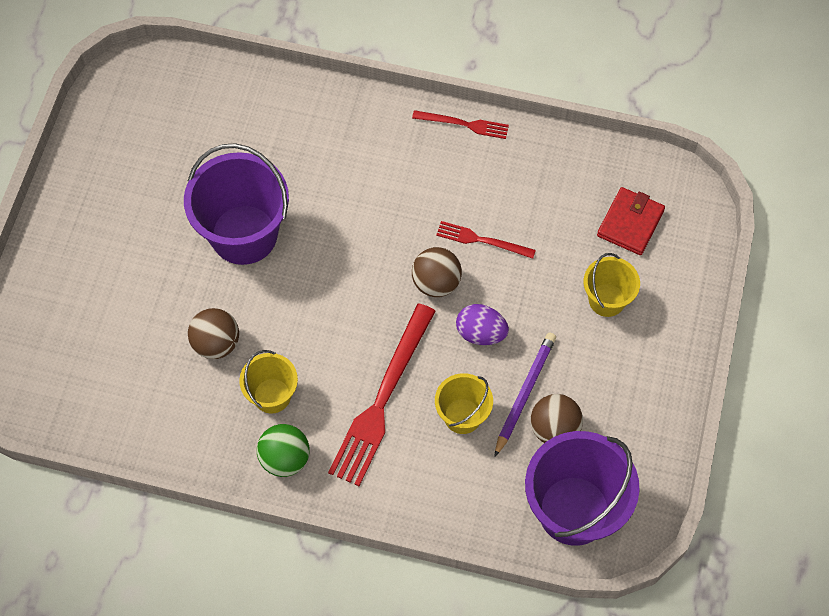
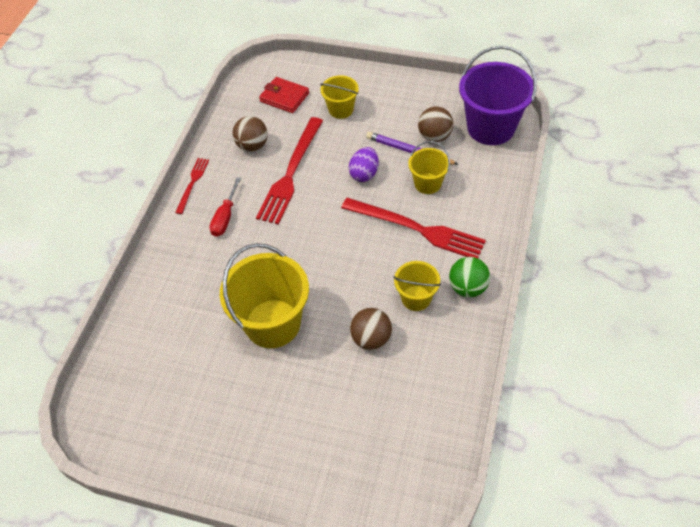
camera: 85 degrees left, 10 degrees down
(244, 234) = (272, 323): purple bucket -> yellow bucket
(407, 168) = (225, 217): none -> red screwdriver
(436, 283) = (323, 199): brown ball -> brown ball (252, 145)
(482, 240) = (291, 173): red fork -> red fork, size x1.93

